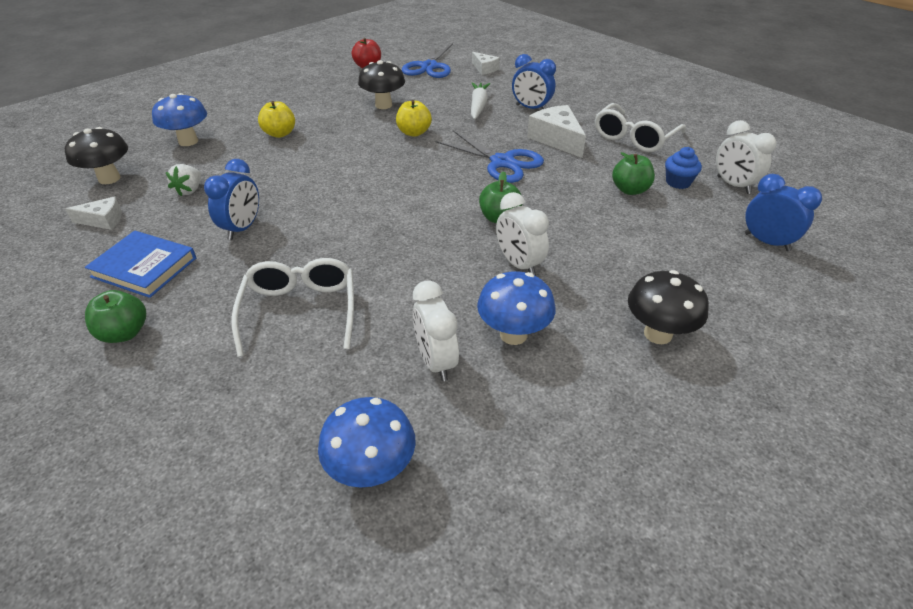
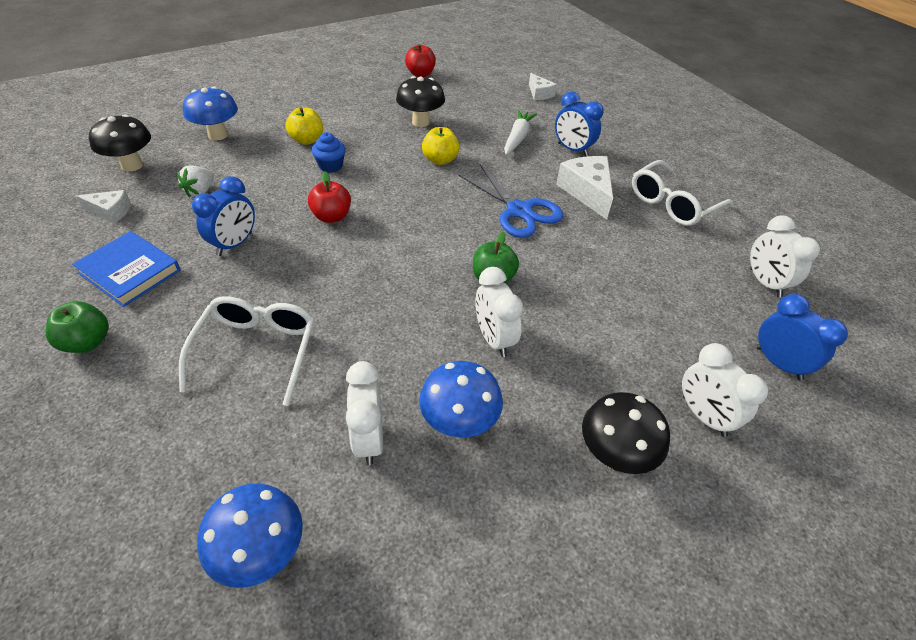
camera: 10 degrees right, 5 degrees up
(329, 192) = (332, 217): none -> red apple
(429, 67) = (483, 83): blue scissors -> none
(630, 190) = (645, 269): green apple -> none
(678, 182) = (702, 268): blue cupcake -> blue cupcake (331, 166)
(720, 291) = (703, 416): none -> white clock

